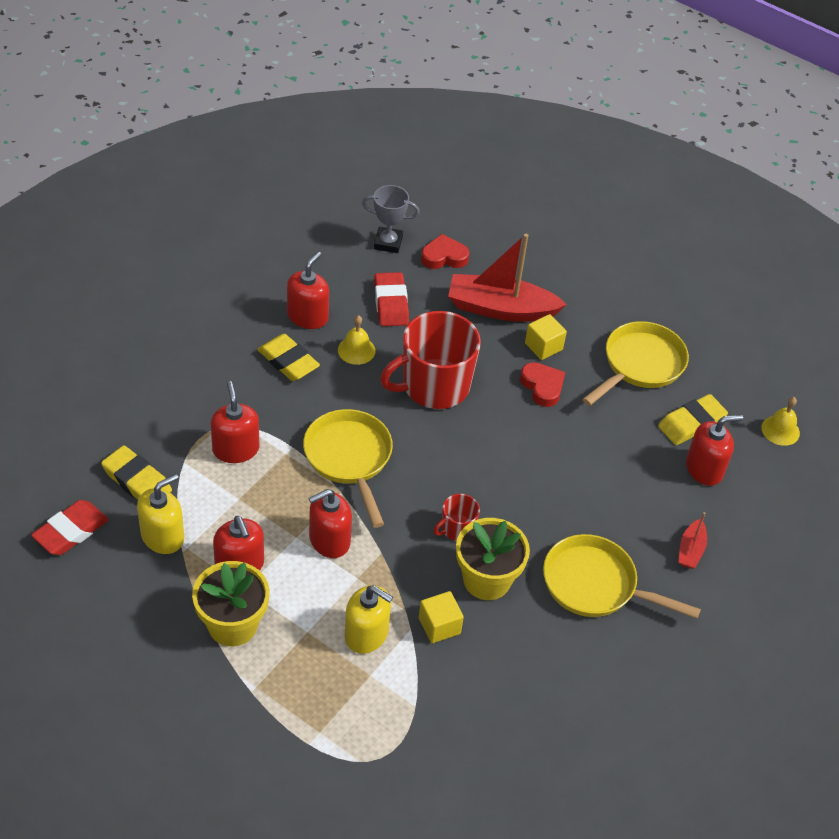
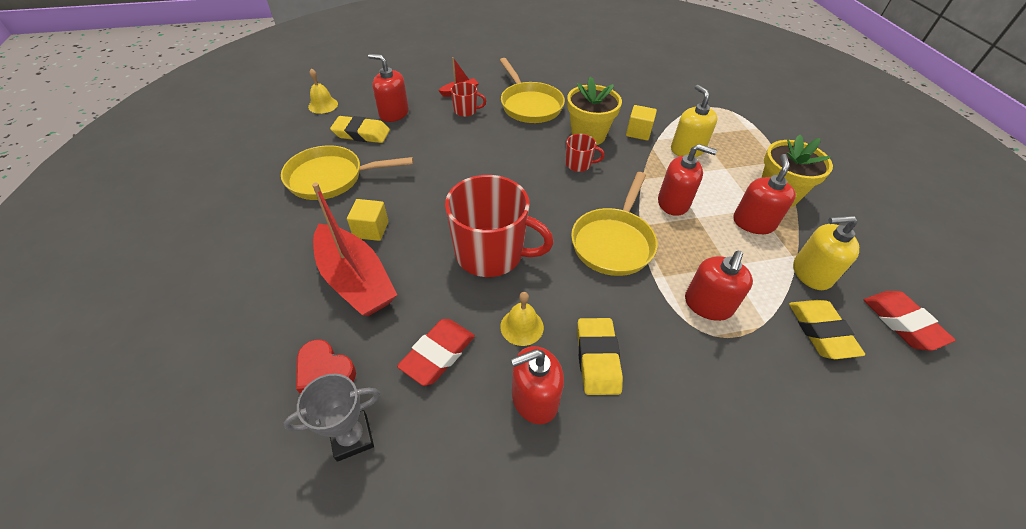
camera: 135 degrees left, 0 degrees up
(71, 531) = (902, 323): red eraser -> red eraser turned 75 degrees clockwise
(388, 243) = (352, 437): grey trophy -> grey trophy turned 75 degrees counterclockwise
(542, 386) = (414, 205): red heart -> none
(646, 525) = (466, 110): none -> red mug

